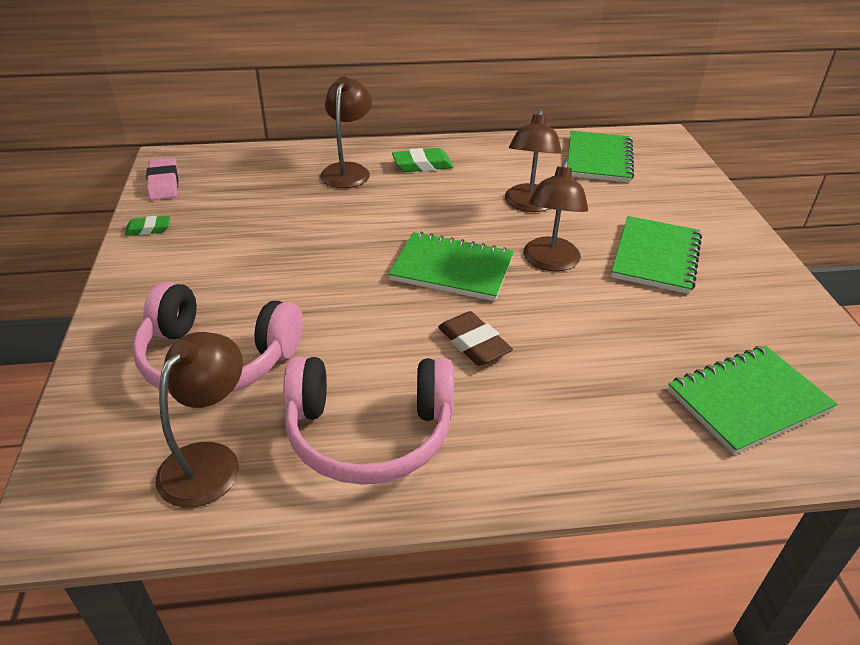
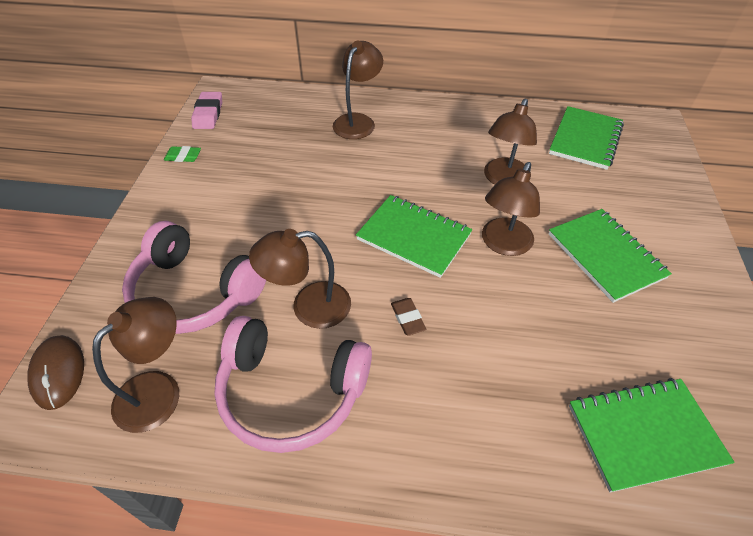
camera: 15 degrees right, 10 degrees up
(71, 467) = (58, 373): none -> brown mouse
(359, 351) = (309, 307): none -> brown lamp
(422, 165) = (422, 124): green eraser -> none
(473, 343) = (408, 318): brown eraser -> brown eraser, size x0.65
(656, 257) = (605, 256): green notebook -> green notebook turned 60 degrees counterclockwise

